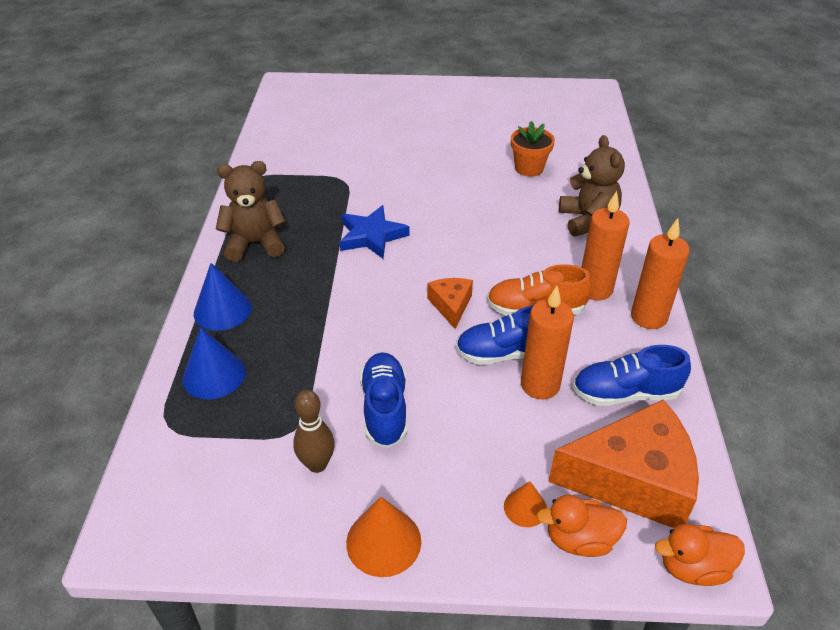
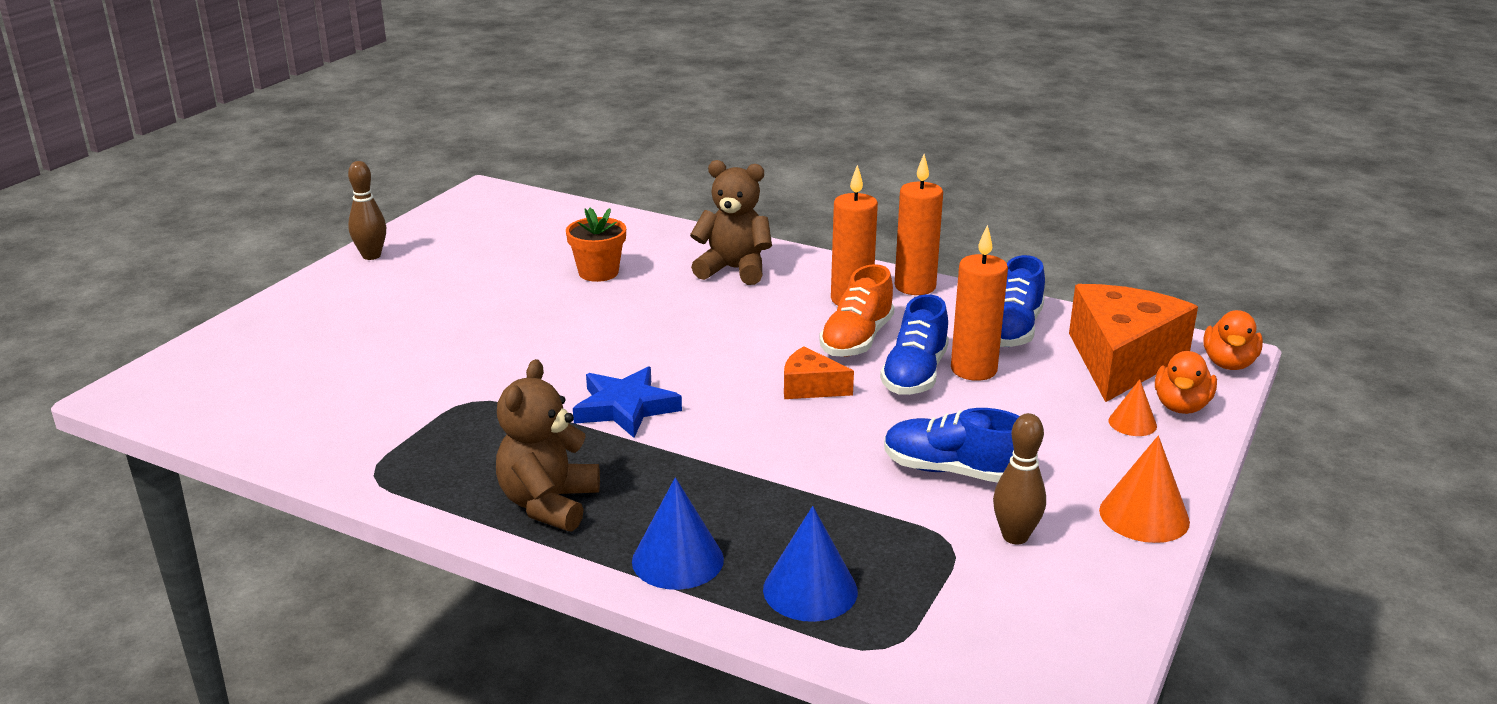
camera: 65 degrees left, 15 degrees down
(474, 88) = (371, 256): none -> brown bowling pin

